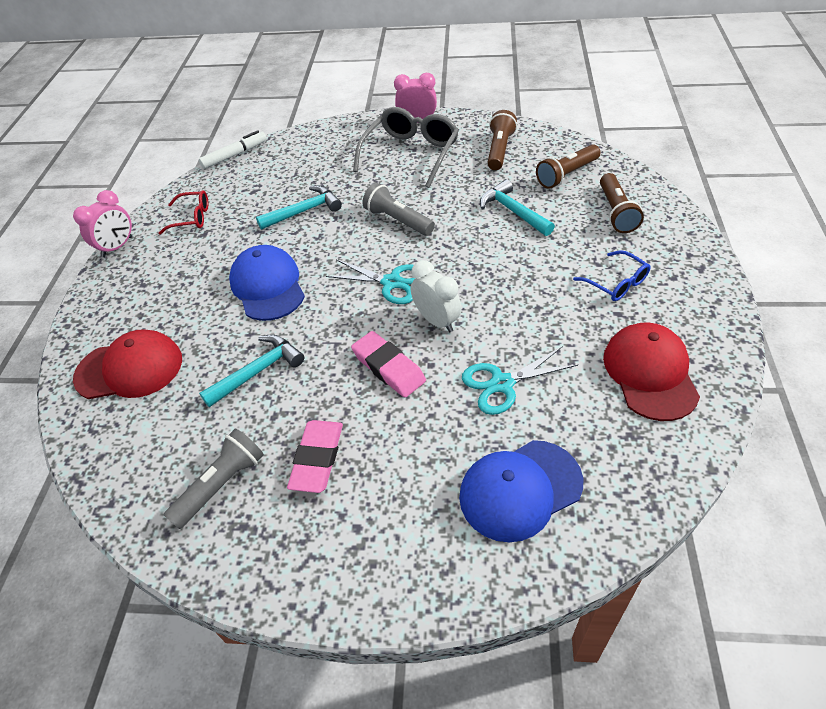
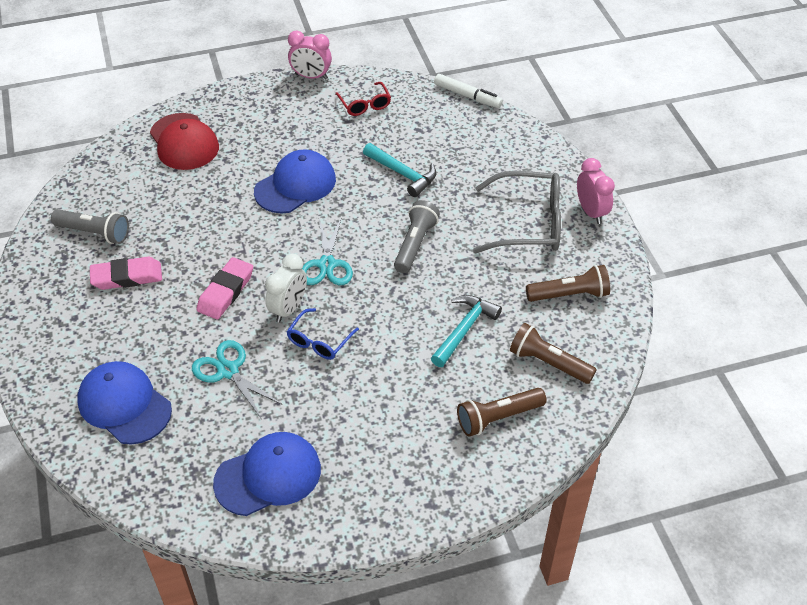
camera: 65 degrees right, 0 degrees up
(258, 371) = (201, 214): turquoise hammer -> none
(616, 283) = (383, 433): blue glasses -> blue glasses (319, 341)
(650, 373) = (268, 476): red cap -> blue cap

